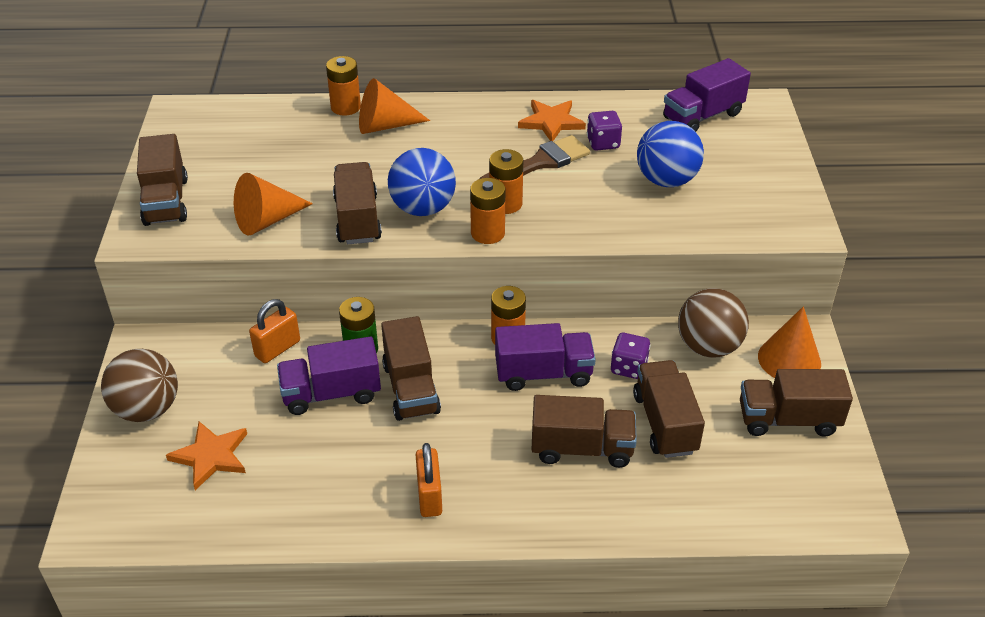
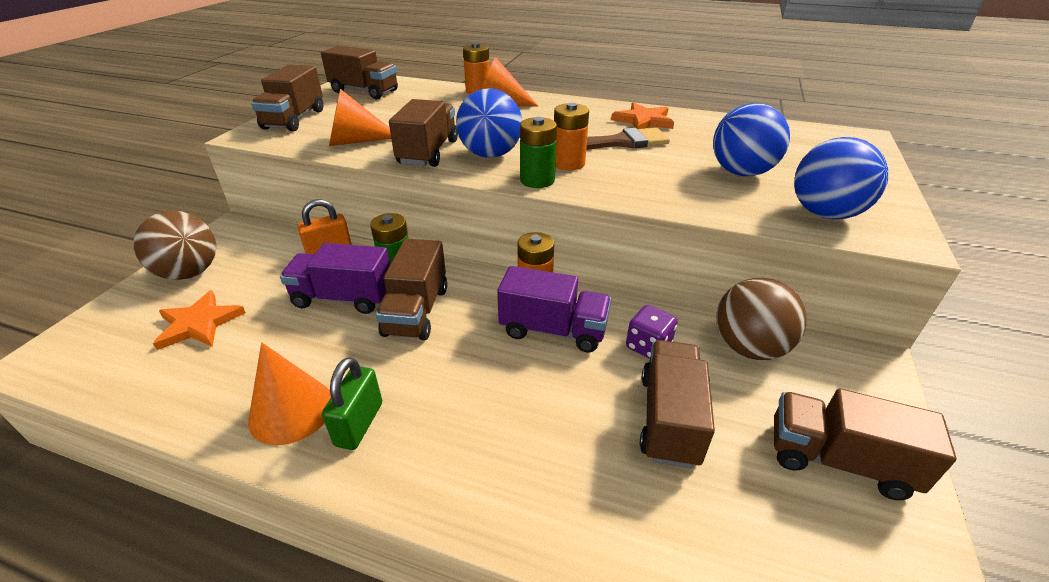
camera: 20 degrees right, 5 degrees down
(429, 496) = (359, 424): orange padlock -> green padlock
(487, 233) = (537, 180): orange battery -> green battery
(582, 448) = (556, 420): brown truck -> brown truck (364, 91)
(603, 143) = (686, 139): purple dice -> none
(702, 116) = (794, 136): purple truck -> none
(745, 216) = (824, 213): none -> blue ball
(789, 359) = (849, 386): orange cone -> orange cone (291, 410)

